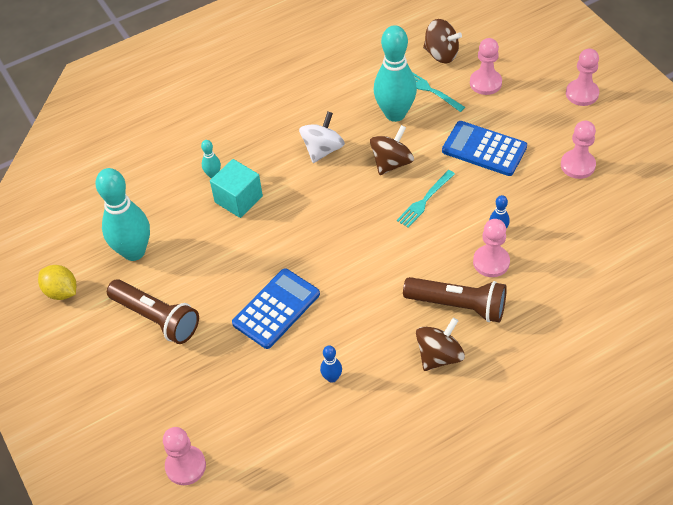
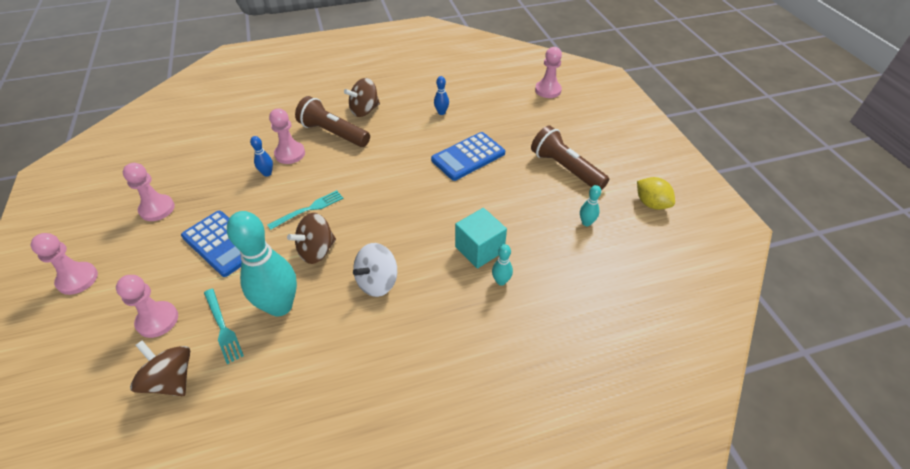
camera: 170 degrees left, 5 degrees down
(134, 252) = (586, 223): turquoise bowling pin -> turquoise bowling pin, size x0.43

